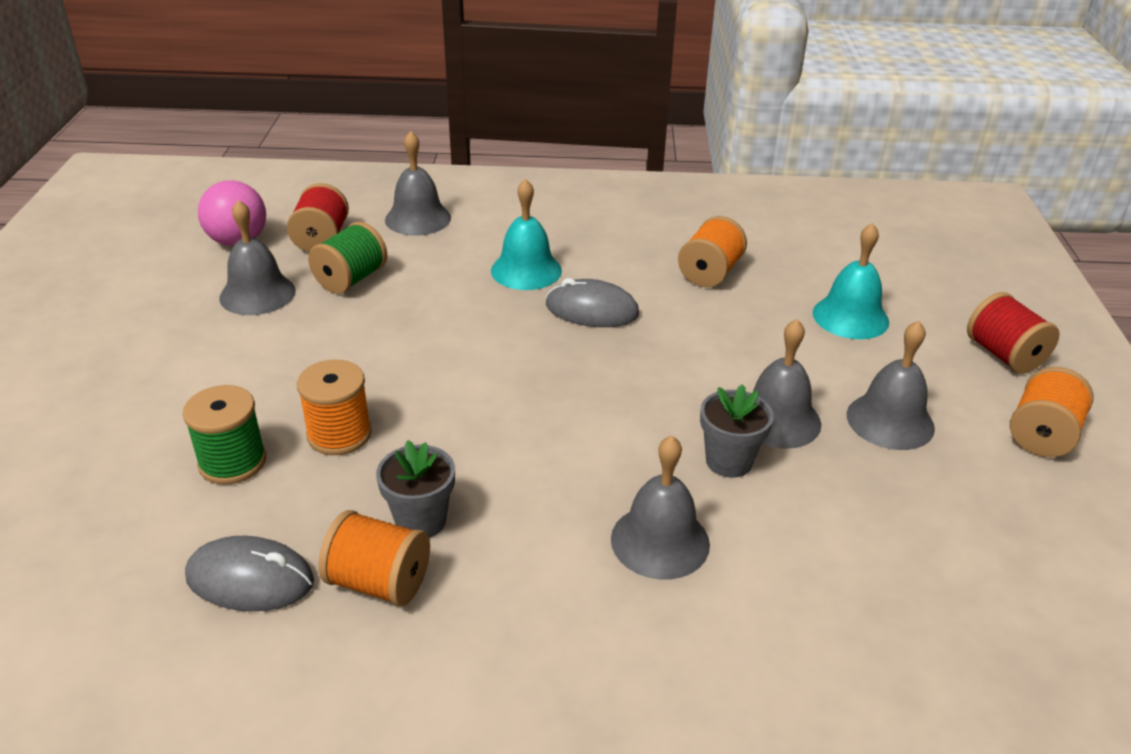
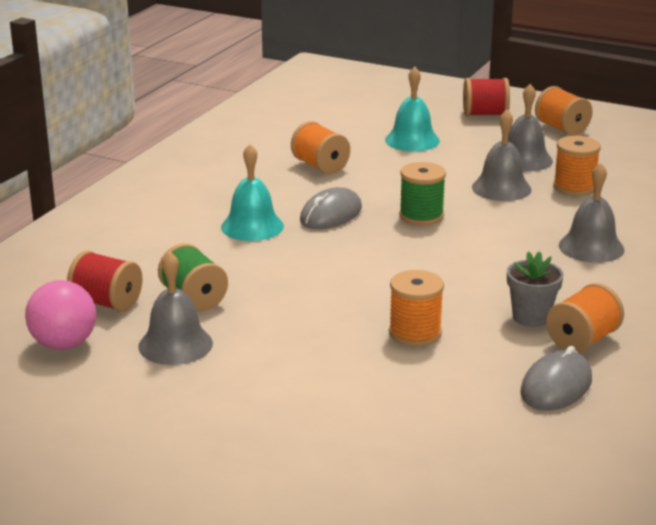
camera: 65 degrees left, 10 degrees down
(232, 462) = (419, 381): green spool -> green spool (421, 216)
(418, 218) = (118, 254): grey bell -> none
(729, 461) = (532, 211): grey flower pot -> none
(844, 487) = (574, 187): none -> orange spool

